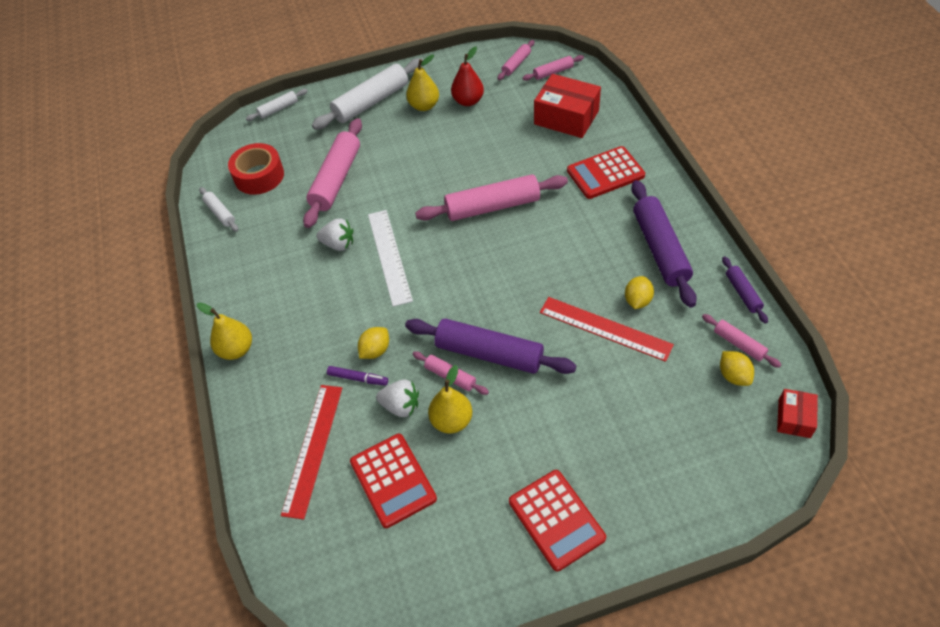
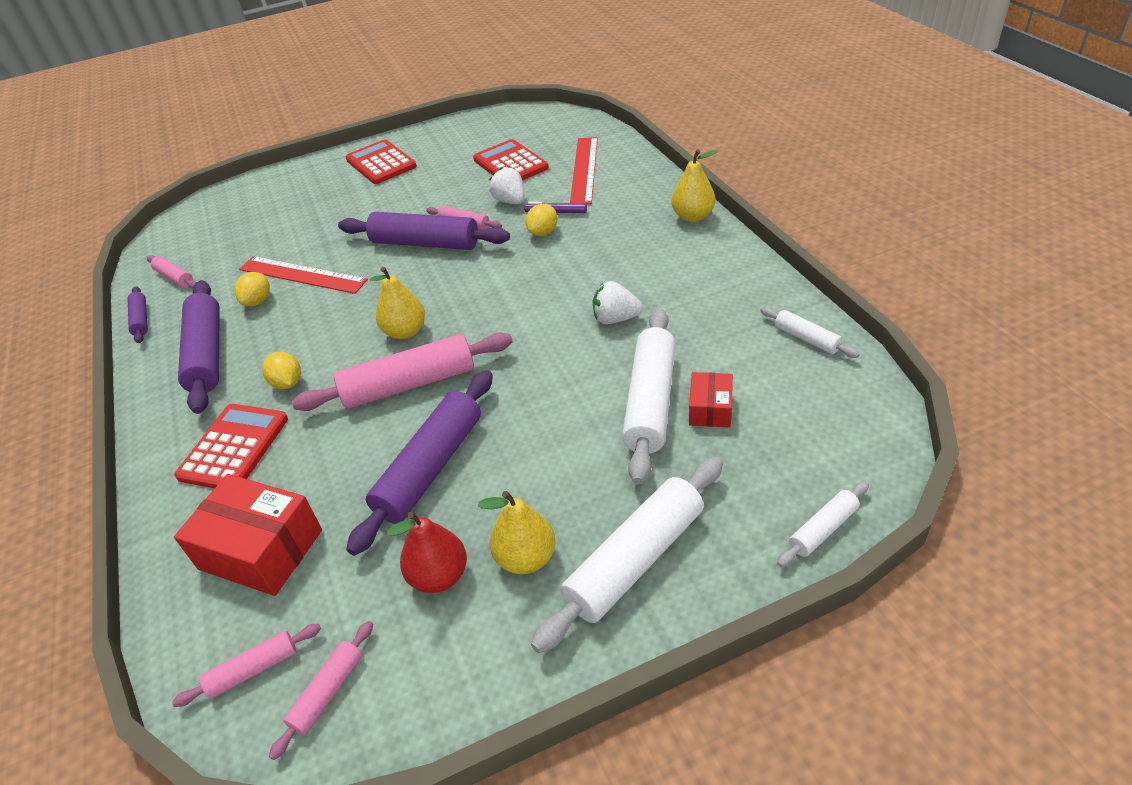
camera: 175 degrees right, 10 degrees down
(259, 176) = (780, 396): red tape -> none
(336, 179) = (650, 402): pink rolling pin -> white rolling pin
(389, 256) = (545, 312): white ruler -> none
(401, 406) = (510, 201): white strawberry -> white strawberry turned 45 degrees clockwise
(451, 421) = (462, 198): yellow pear -> yellow pear (405, 332)
(474, 151) = (430, 468): none -> purple rolling pin
(605, 173) = (234, 447): red calculator -> red calculator turned 45 degrees counterclockwise
(733, 376) = (195, 255): yellow lemon -> yellow lemon (287, 383)
(794, 418) = (162, 235): red box -> red box (710, 409)

